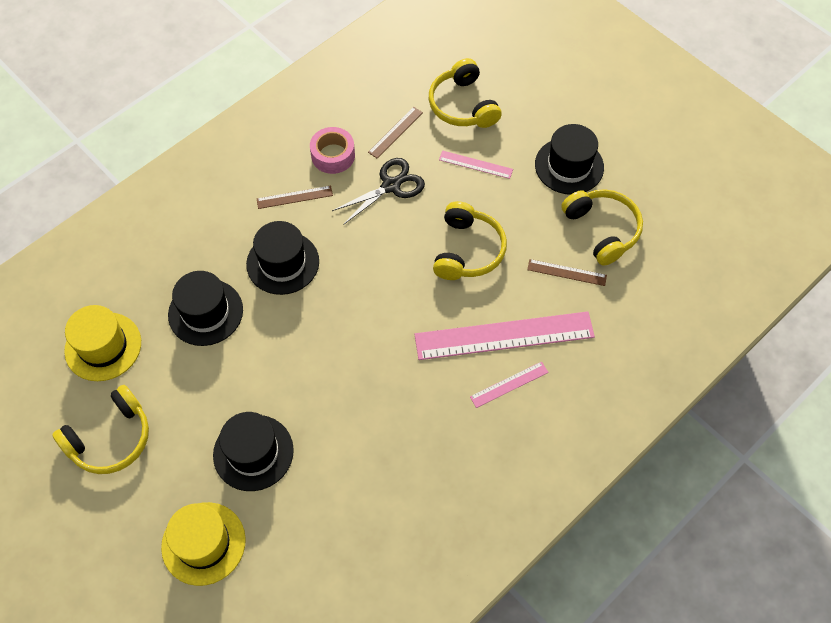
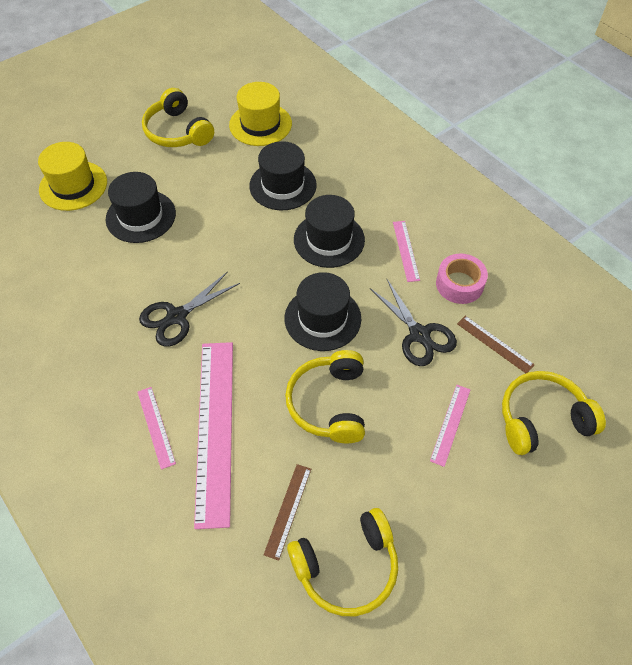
camera: 95 degrees right, 5 degrees down
(294, 197) = (406, 250): brown ruler -> pink ruler
(388, 389) = (177, 317): none -> black scissors
(468, 250) = (329, 403): yellow headphones -> yellow headphones turned 75 degrees clockwise
(569, 166) = (450, 539): black hat -> black hat (322, 318)

